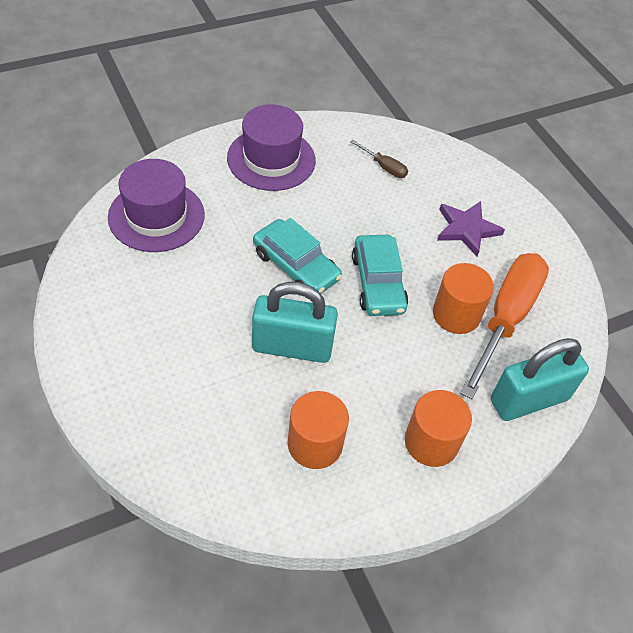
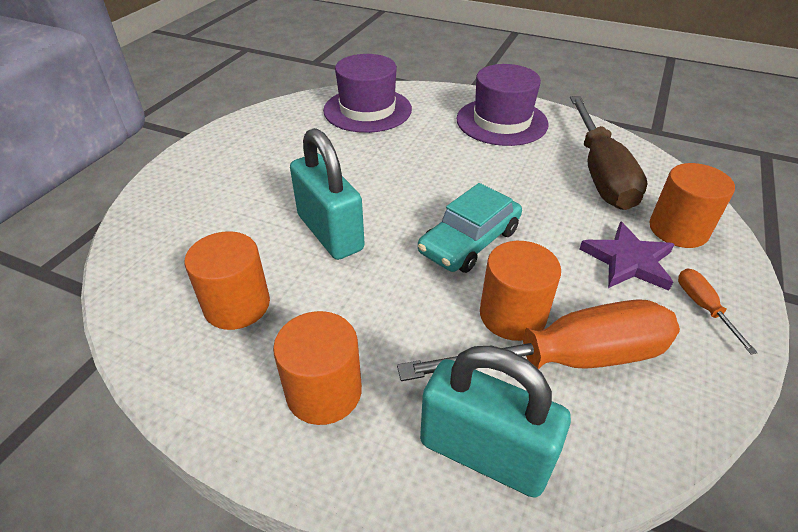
camera: 55 degrees right, 10 degrees down
(296, 266) = (417, 188): turquoise car -> none
(384, 167) = (600, 173): brown screwdriver -> brown screwdriver, size x2.37
(466, 185) = (678, 229): none -> orange cylinder
(525, 233) = (703, 307): none -> orange screwdriver

